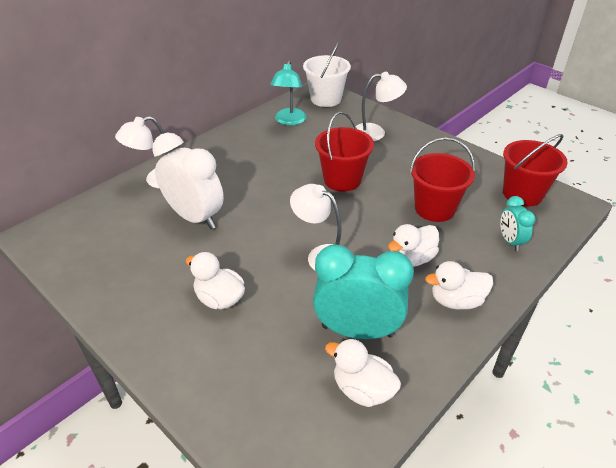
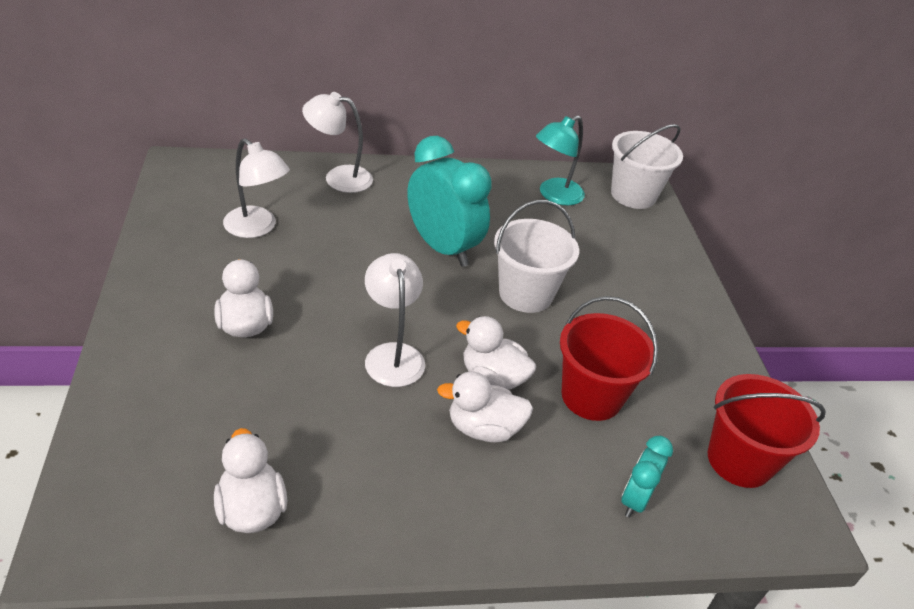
camera: 35 degrees right, 0 degrees up
(195, 217) = (325, 235): white clock -> none
(342, 180) = (525, 294): red bucket -> white bucket
(357, 331) = (324, 453): turquoise clock -> turquoise clock (442, 248)
(376, 133) = (642, 267): white lamp -> white lamp (257, 228)
(456, 301) = (469, 509): white duck -> white duck (493, 377)

